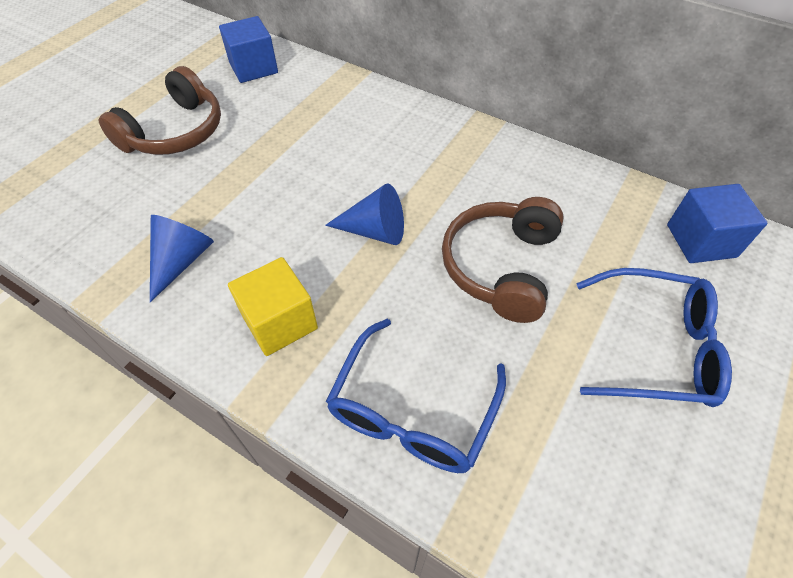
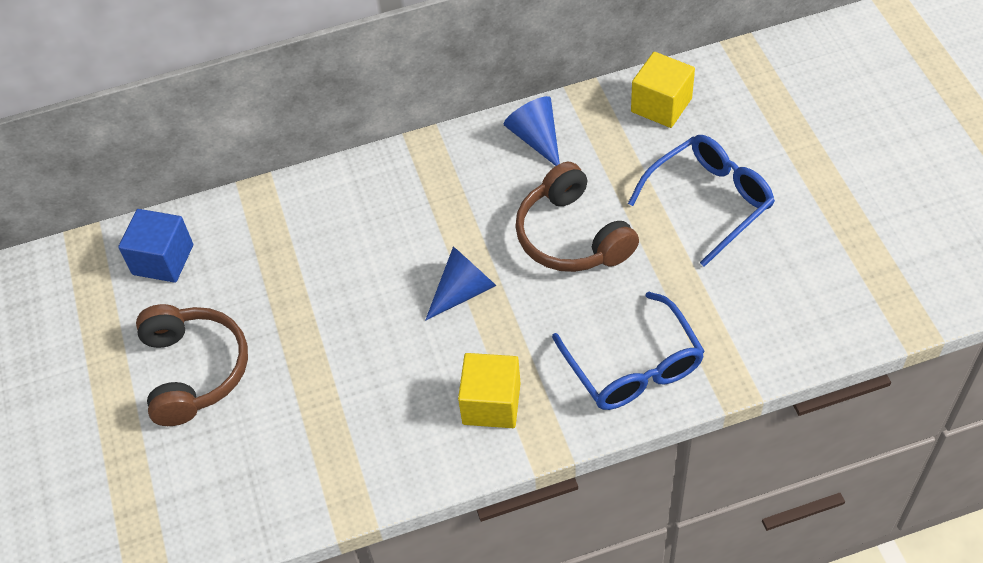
camera: 45 degrees left, 0 degrees up
(181, 261) = (367, 440): blue cone -> blue cone (536, 138)
(701, 241) = (661, 105): blue cube -> yellow cube

